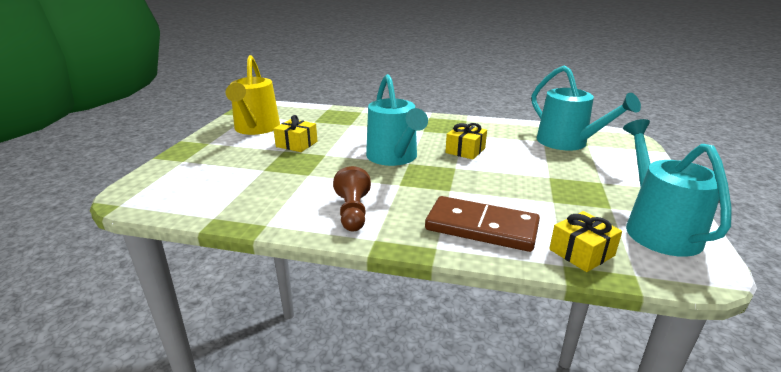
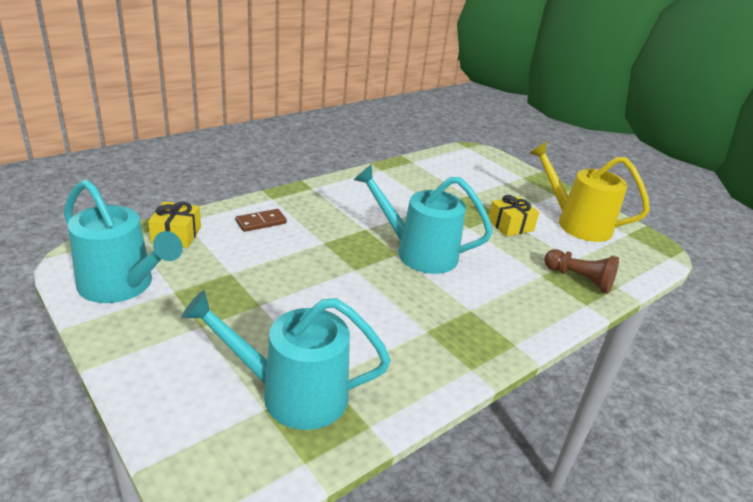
camera: 125 degrees right, 5 degrees up
(353, 212) = (353, 195): brown pawn -> brown pawn (579, 279)
(465, 150) = (381, 299): yellow gift -> none
(481, 227) = (261, 222): brown domino -> brown domino, size x0.51

